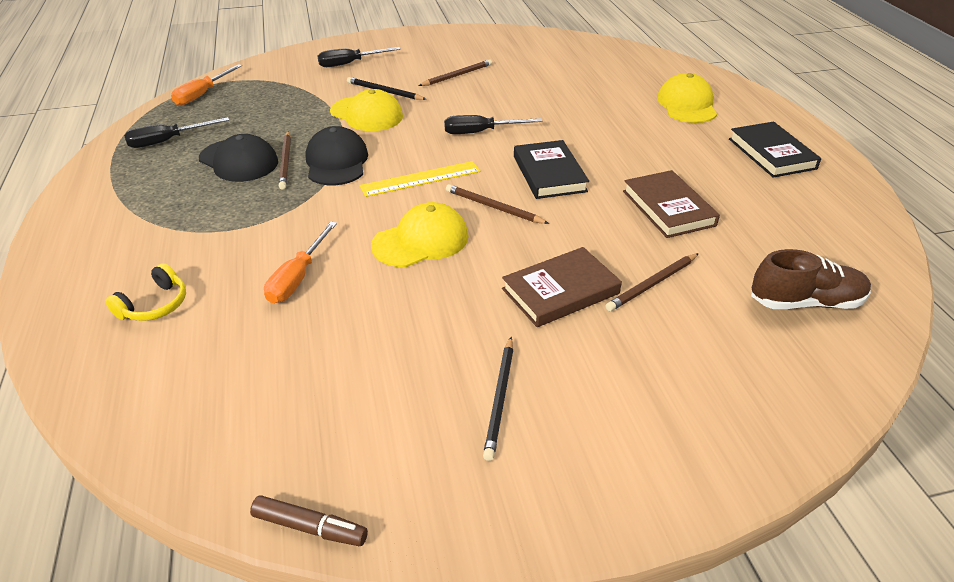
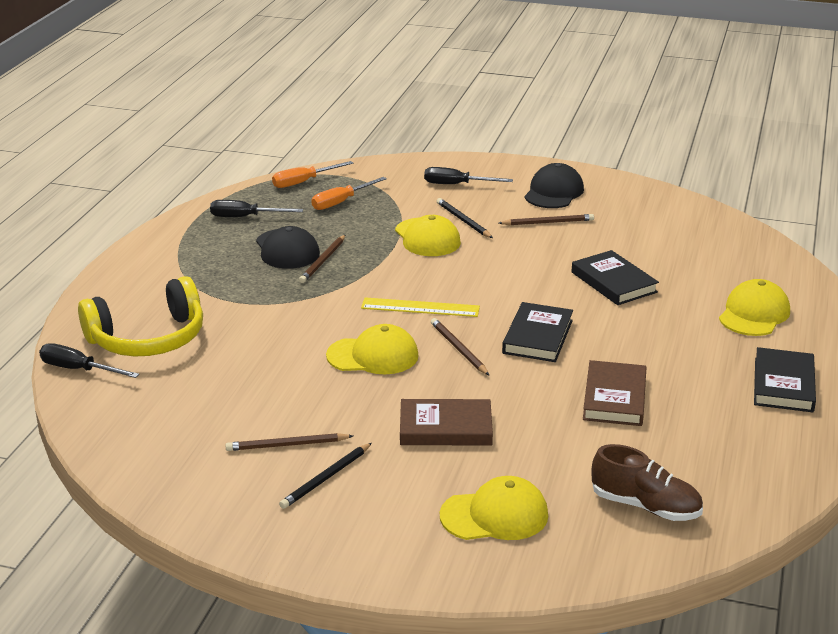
camera: 30 degrees right, 10 degrees down
(155, 305) = (148, 339): yellow headphones -> yellow headphones, size x2.11
(298, 277) = (258, 352): orange screwdriver -> orange screwdriver (341, 202)
(310, 527) = (143, 499): brown marker -> none
(336, 162) = (363, 273): black cap -> black cap (554, 192)
(480, 132) = (514, 282): black screwdriver -> black screwdriver (78, 369)
(559, 109) = (614, 282): none -> black book
(652, 284) = (527, 448): brown pencil -> brown pencil (287, 445)
(699, 369) = (495, 515): none -> yellow cap

